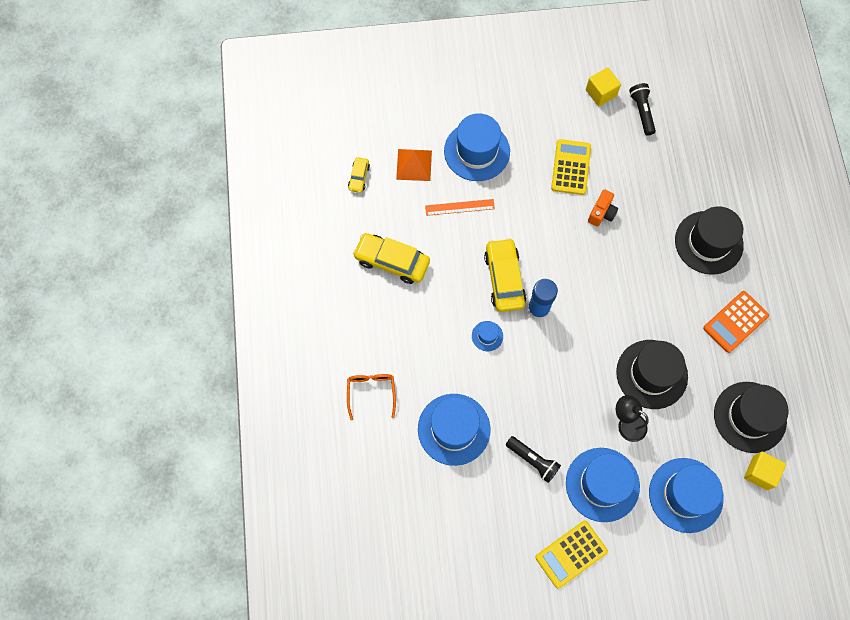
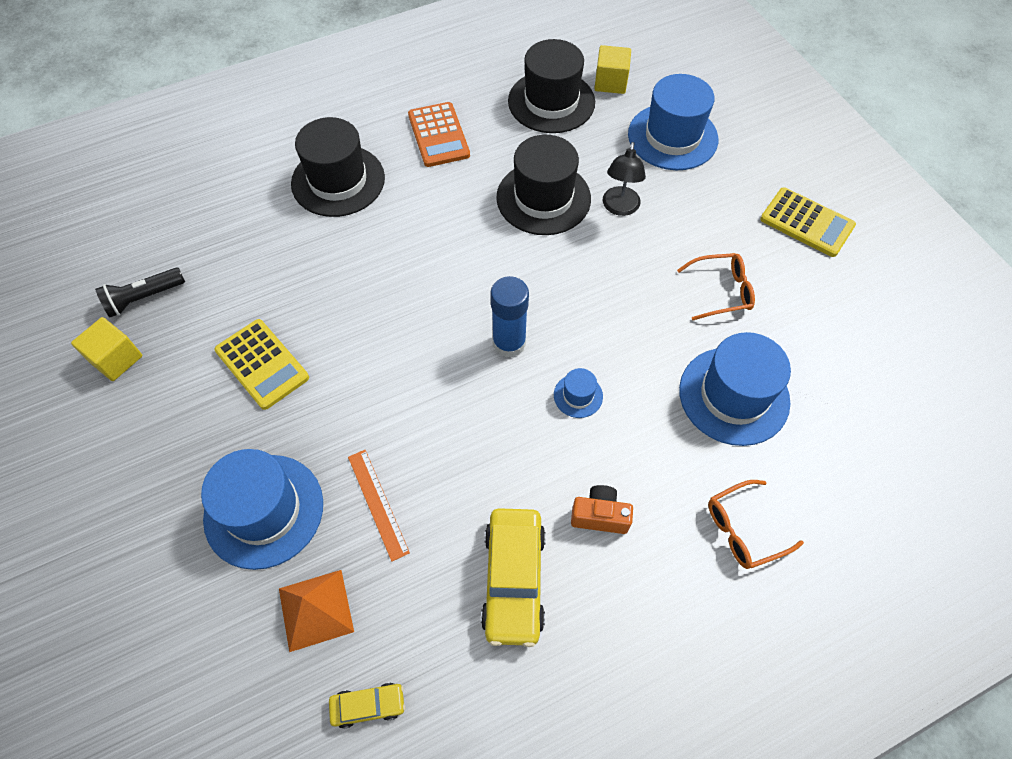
camera: 110 degrees left, 10 degrees down
(504, 279) = (479, 400): yellow car -> none
(533, 460) = (721, 291): black flashlight -> orange glasses
(571, 167) = (262, 364): yellow calculator -> yellow calculator turned 120 degrees counterclockwise
(601, 213) = (329, 306): orange camera -> orange camera (600, 516)
(602, 484) = (707, 213): blue hat -> none
(735, 322) = (438, 135): orange calculator -> orange calculator turned 45 degrees clockwise

